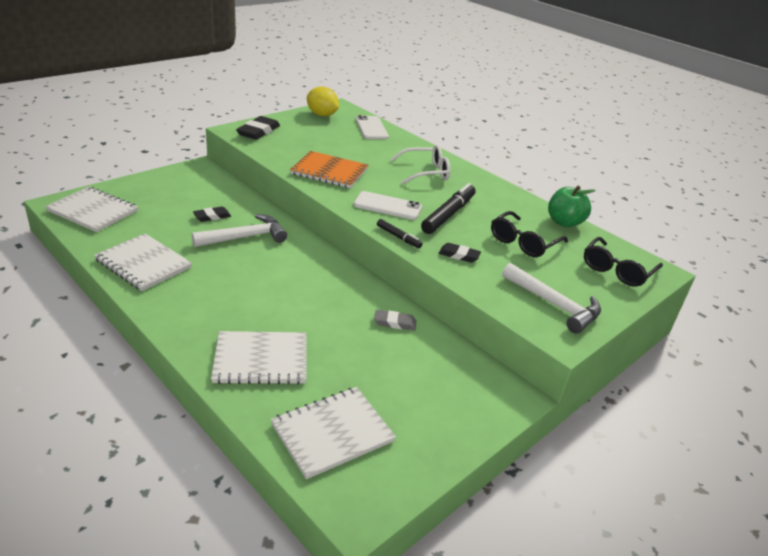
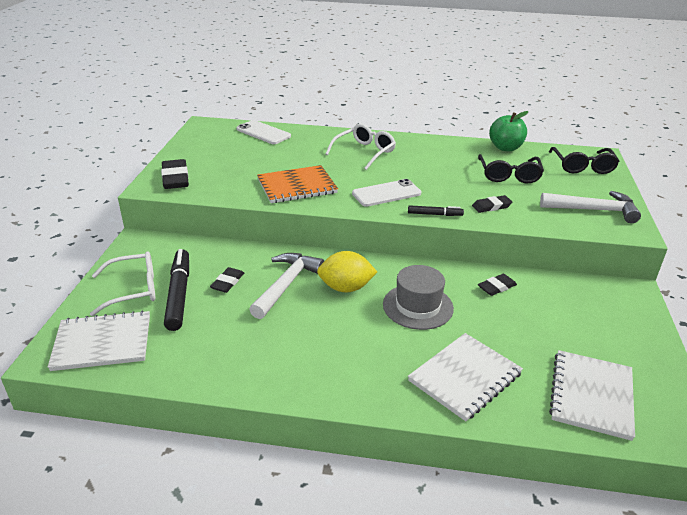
camera: 35 degrees left, 0 degrees up
(143, 264) = (241, 362): white notebook -> none
(154, 192) = (133, 289): none -> white glasses
(309, 299) = (418, 306): none -> grey hat
(322, 115) = (203, 138): yellow lemon -> yellow lemon (346, 288)
(395, 323) = (497, 287): grey eraser -> black eraser
(448, 214) = (434, 179): black marker -> black marker (179, 294)

